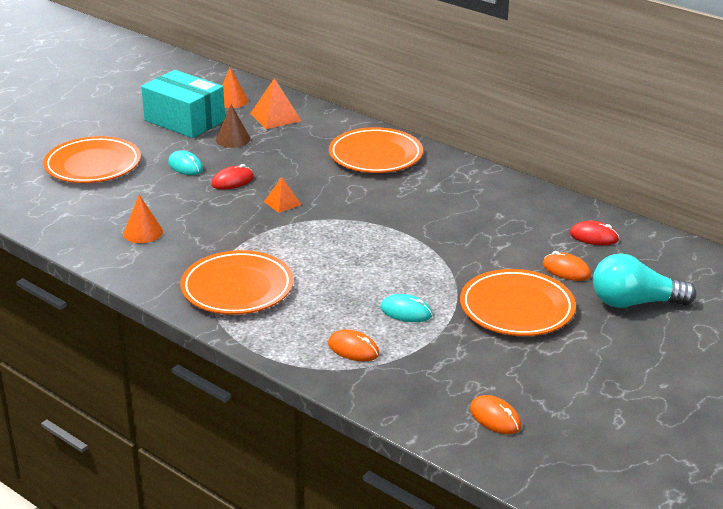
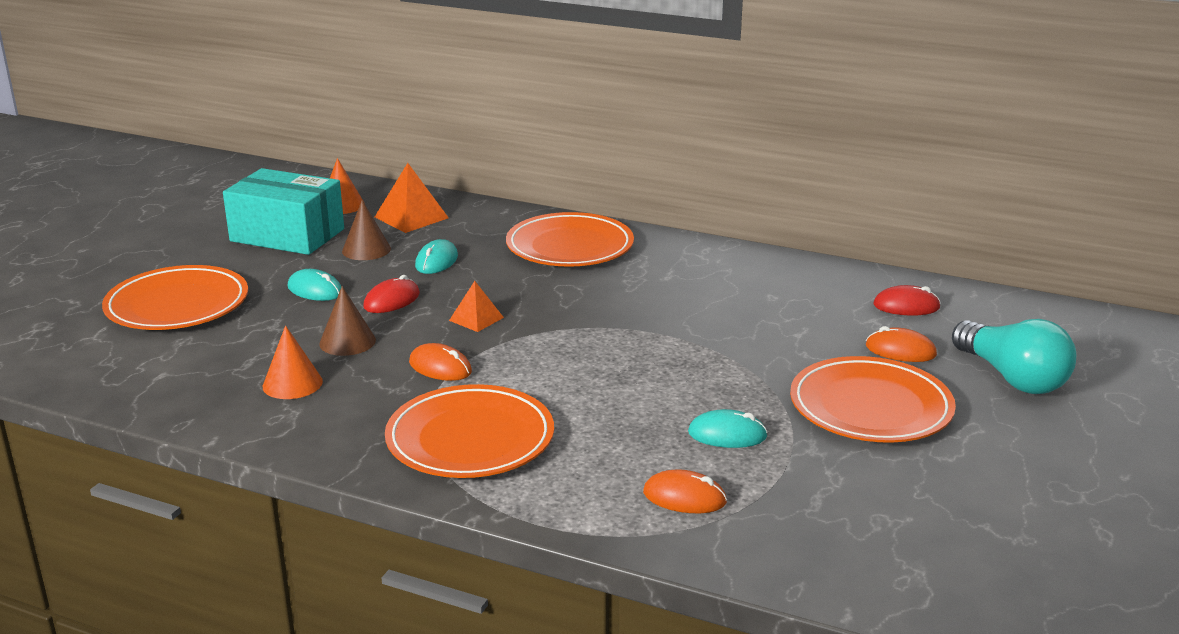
camera: 15 degrees left, 5 degrees down
(190, 208) = (347, 342): none -> brown cone
(276, 155) = (436, 261): none -> turquoise mouse
(495, 418) = (941, 560): orange mouse -> orange mouse (440, 367)
(634, 303) = (1012, 378): turquoise light bulb -> turquoise light bulb turned 105 degrees counterclockwise

